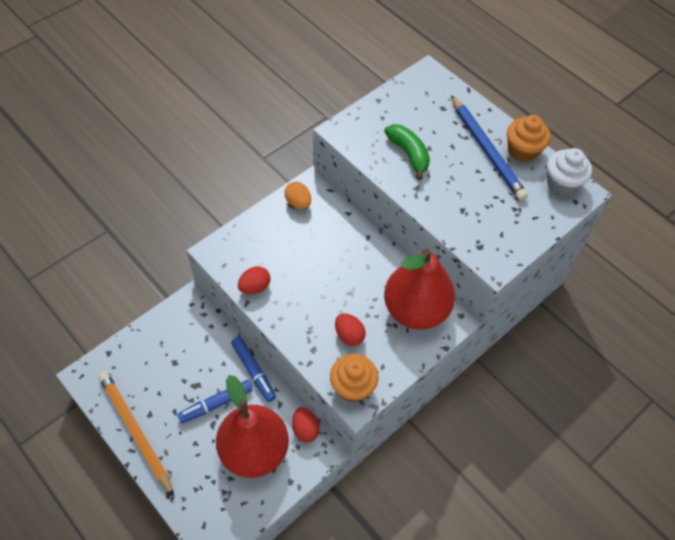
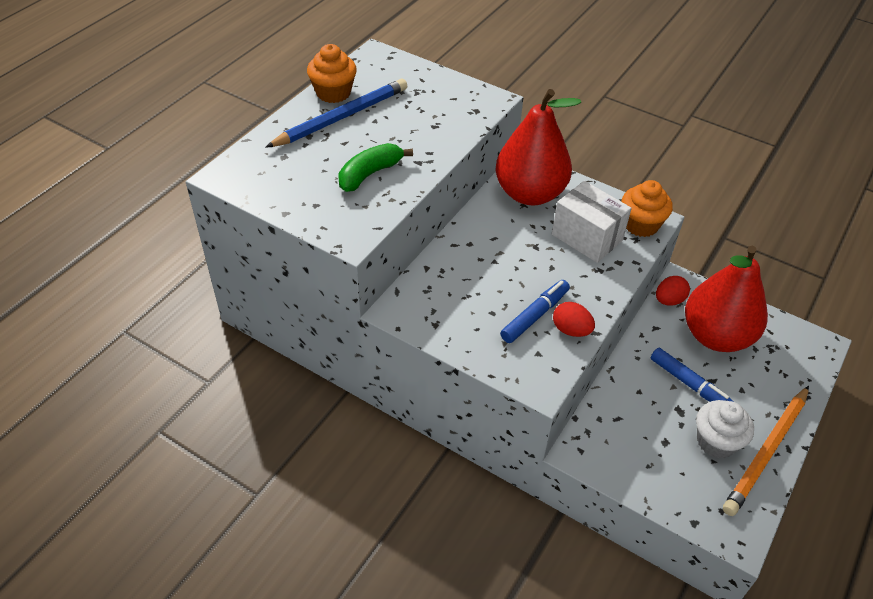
camera: 105 degrees left, 10 degrees down
(253, 371) = (632, 360): blue marker -> blue marker (534, 316)
(298, 203) = (429, 318): orange egg -> none
(349, 335) = (587, 237): red egg -> white box
(562, 183) = (370, 66): white cupcake -> white cupcake (716, 441)

